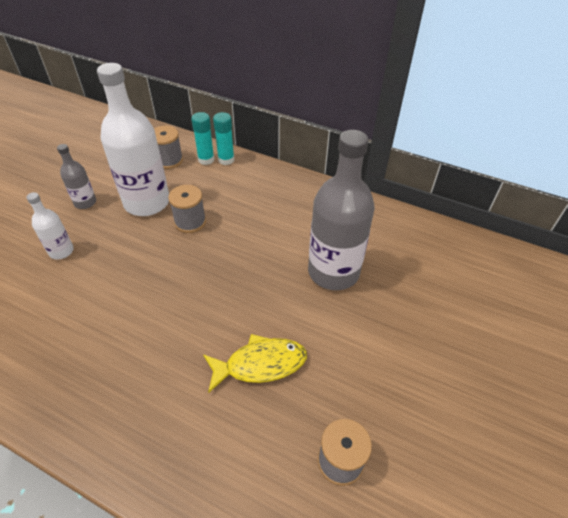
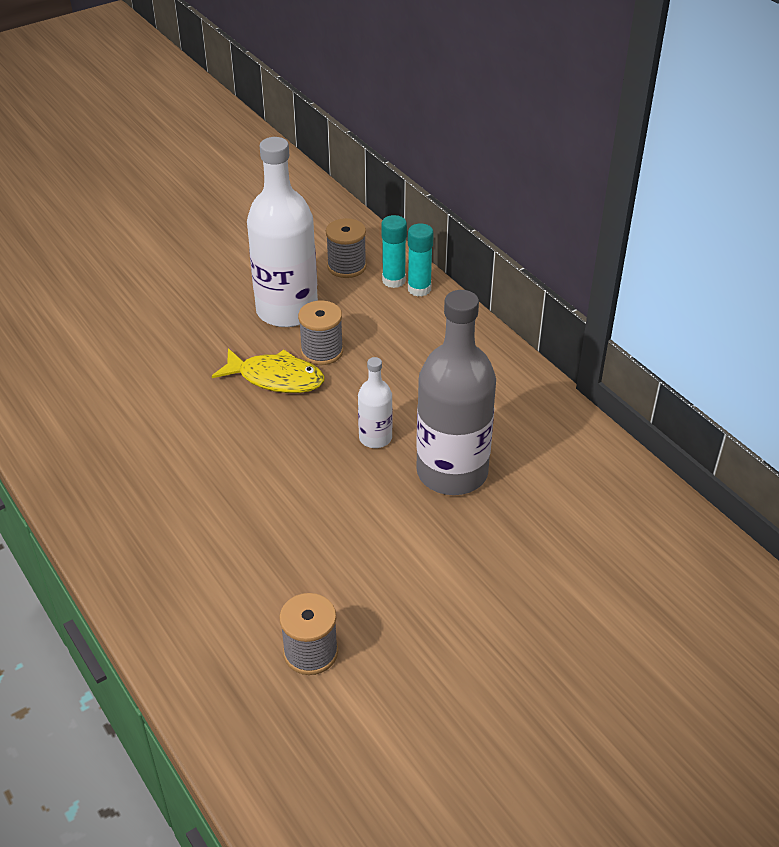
camera: 30 degrees right, 5 degrees down
(61, 251) = (162, 333): white bottle -> white bottle (375, 438)
(85, 202) = (218, 286): grey bottle -> none
(260, 364) = (295, 531): yellow fish -> yellow fish (276, 378)

